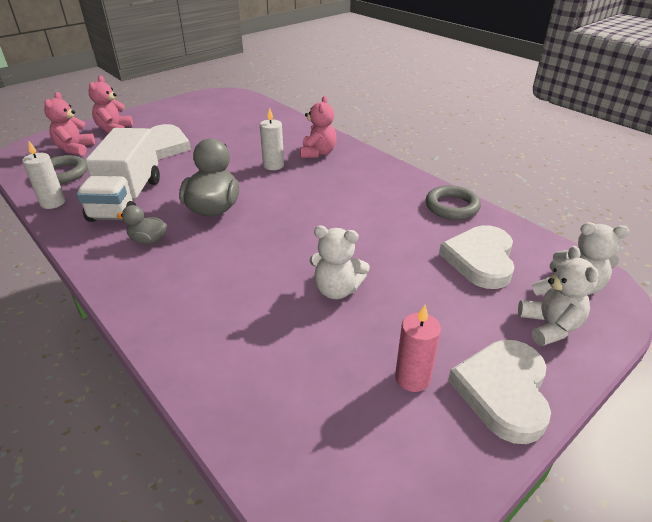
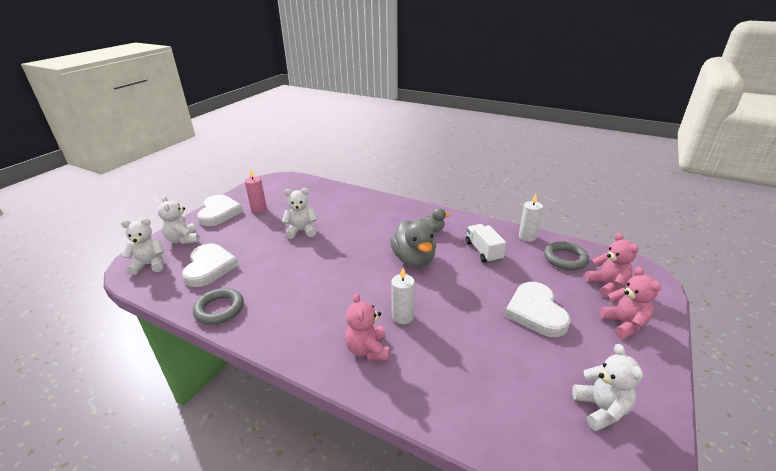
camera: 160 degrees right, 5 degrees down
(127, 199) = (483, 251): white truck -> white truck, size x0.58
(200, 108) = (601, 409): none -> white teddy bear

